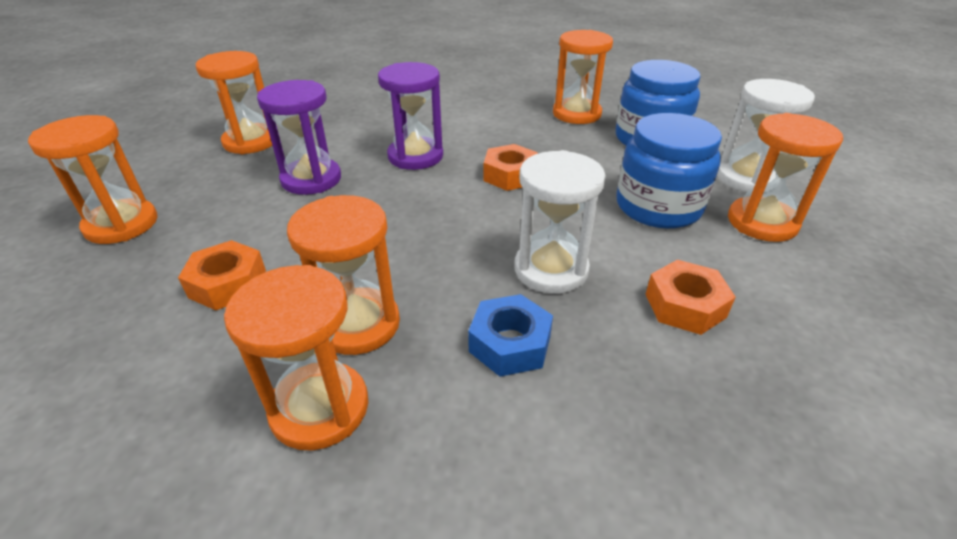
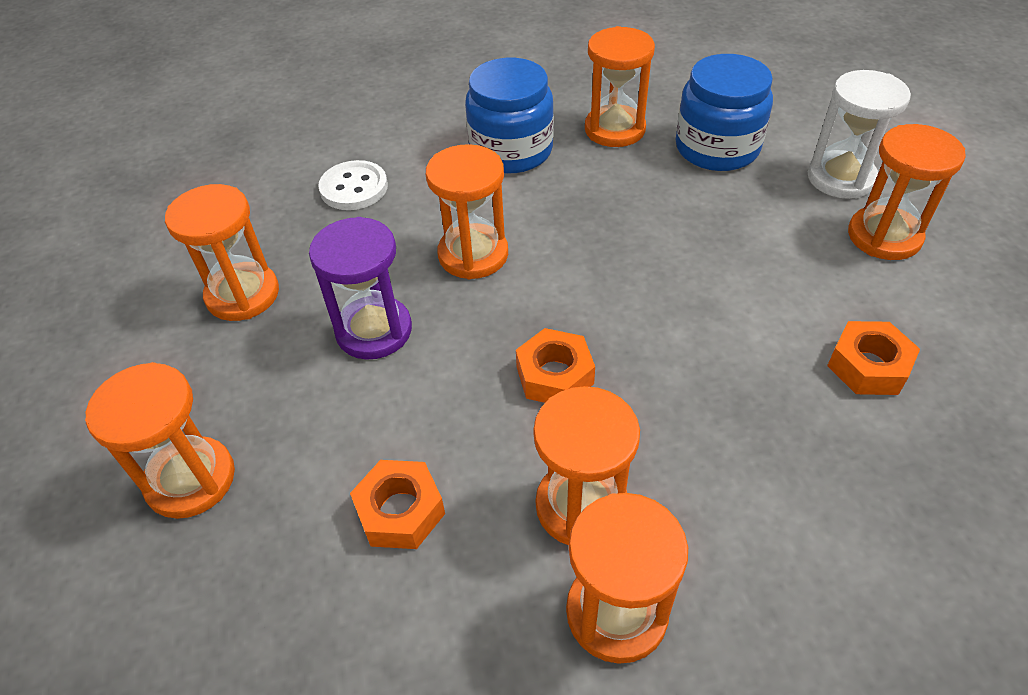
camera: 20 degrees left, 10 degrees up
(370, 107) = (354, 188): none -> white button
(415, 156) = (473, 254): purple hourglass -> orange hourglass
(510, 175) = (601, 250): orange nut -> orange nut (554, 375)
(510, 343) = (741, 470): blue nut -> none
(551, 269) = (724, 367): white hourglass -> none
(658, 207) = (778, 247): blue jar -> blue jar (511, 151)

